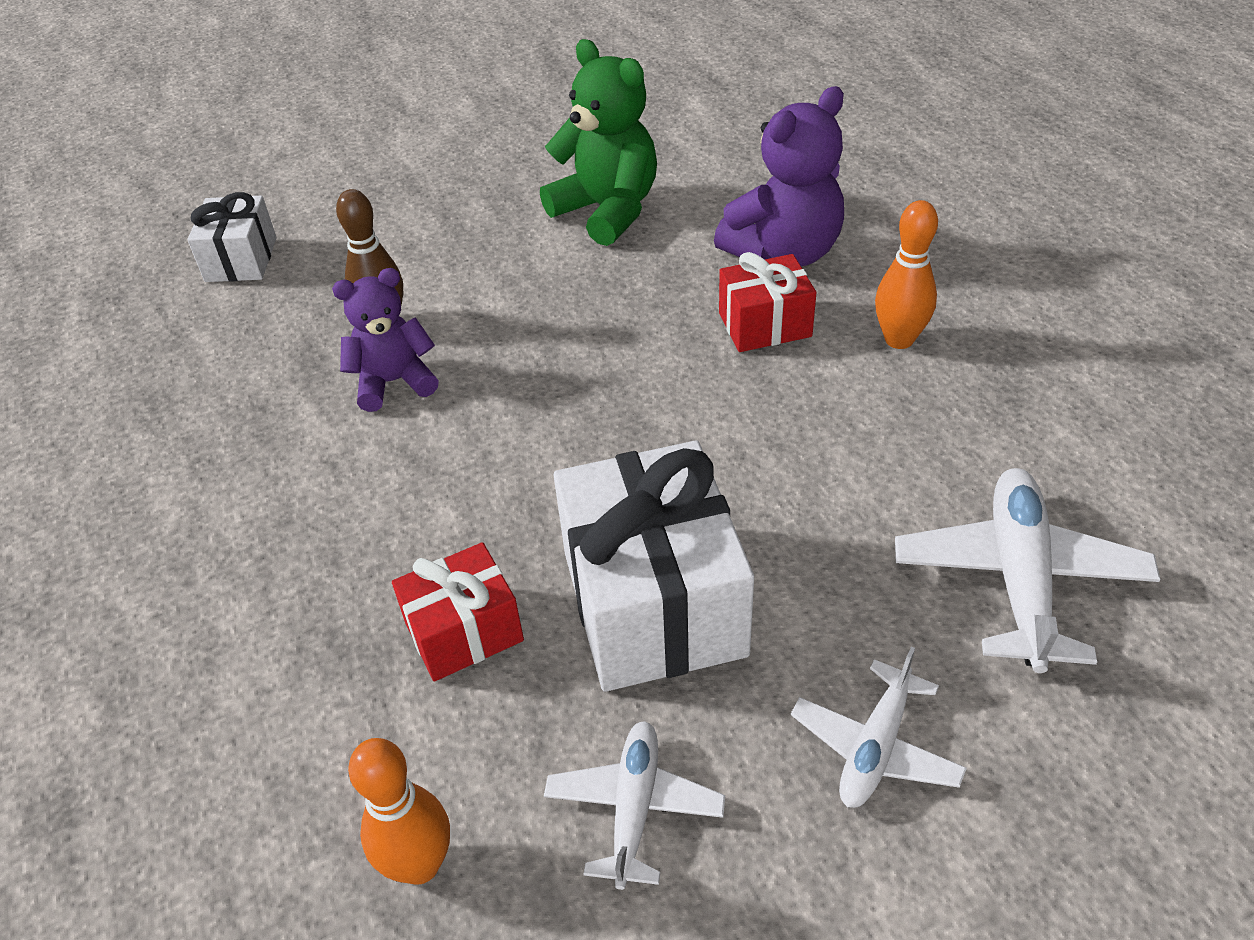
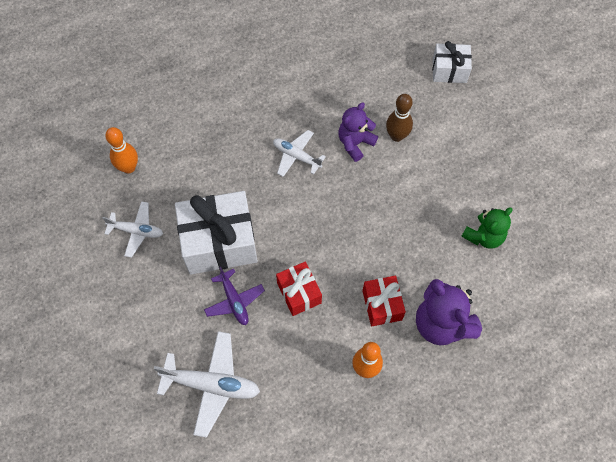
camera: 90 degrees right, 20 degrees up
(394, 382) = (355, 143): purple teddy bear -> purple teddy bear turned 120 degrees counterclockwise
(464, 632) = (216, 177): red gift -> red gift (299, 293)
(607, 210) = (484, 236): green teddy bear -> green teddy bear, size x0.66
(803, 557) = (234, 301): none -> purple plane
(875, 747) = (145, 312): white plane -> white plane (296, 156)

